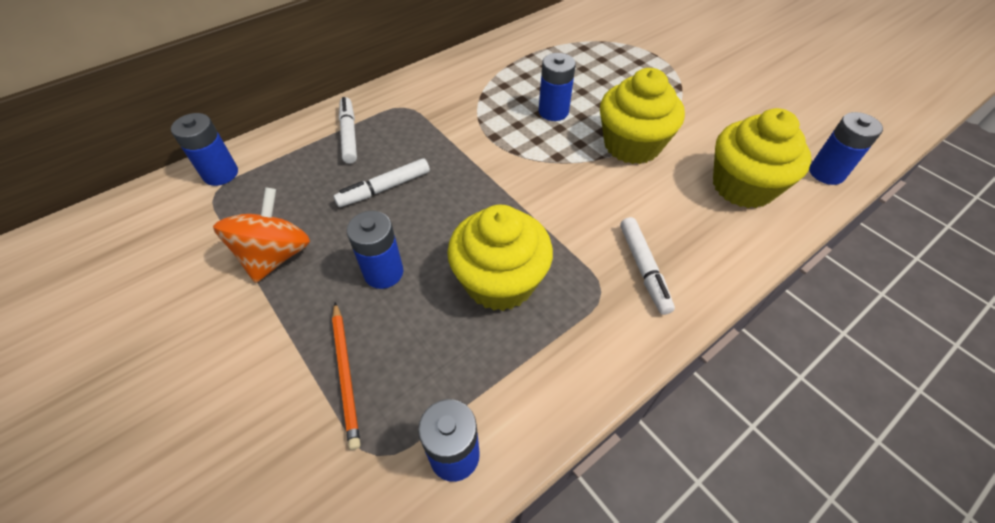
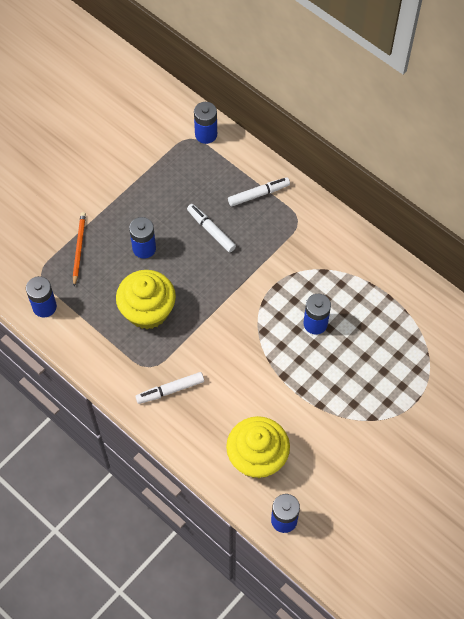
camera: 80 degrees right, 10 degrees up
(275, 255) = (147, 189): orange spinning top -> none
(346, 374) = (79, 249): orange pencil -> orange pencil turned 120 degrees clockwise
(632, 145) = (287, 381): yellow cupcake -> none

